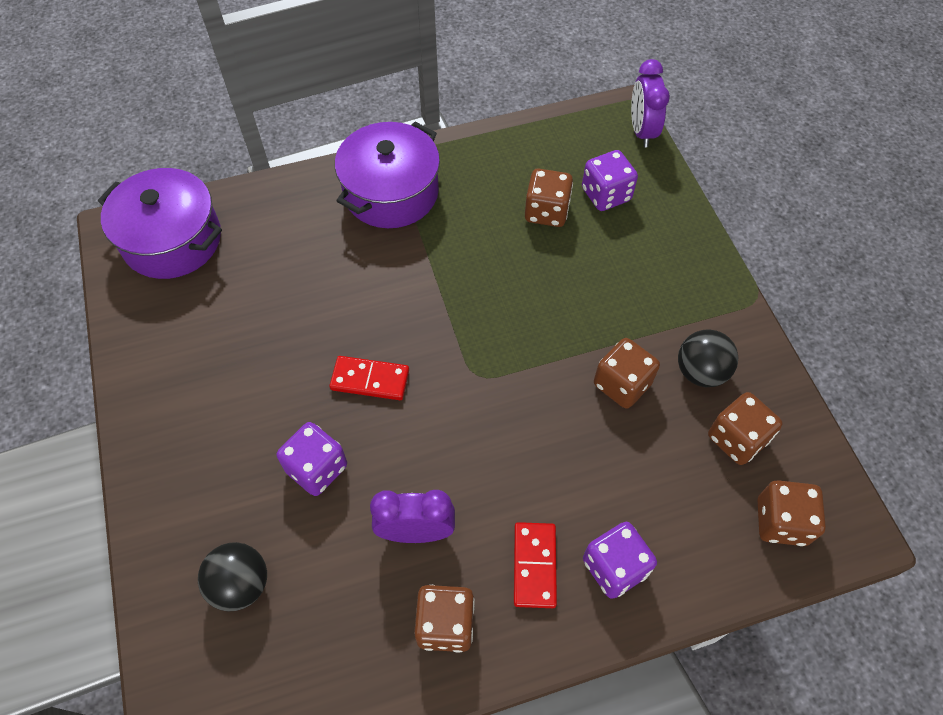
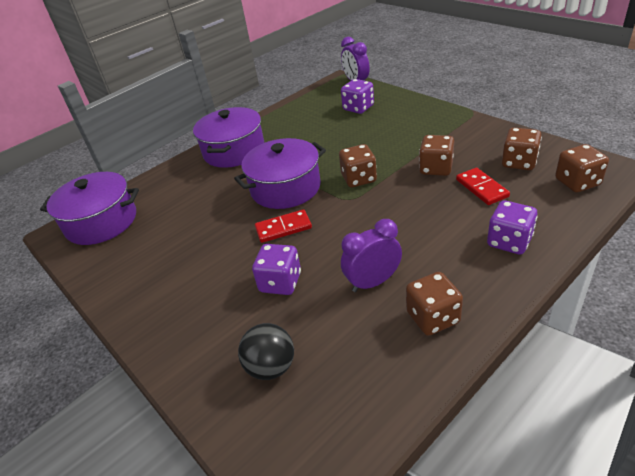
camera: 20 degrees left, 20 degrees down
(413, 307) = (285, 188): none -> purple pot
(534, 565) = (461, 263): red domino -> red domino (481, 188)
(546, 212) = (331, 125): brown dice -> brown dice (359, 179)
(700, 372) = (473, 147): black ball -> none

